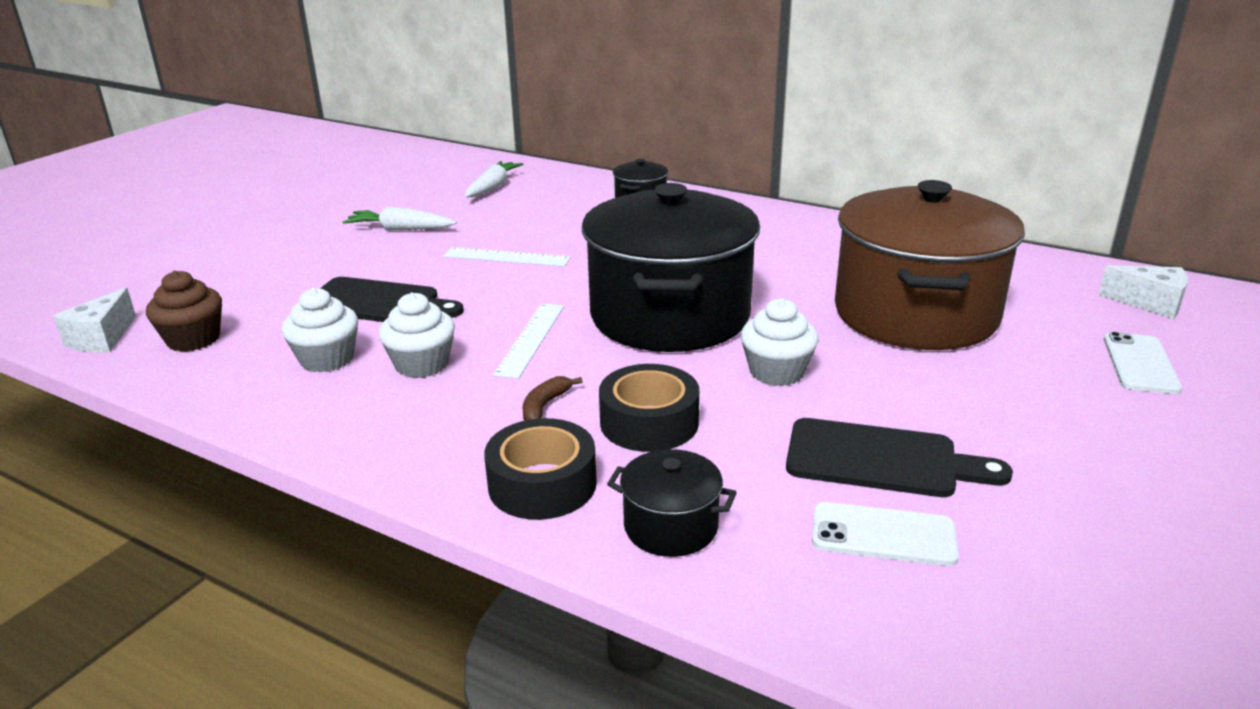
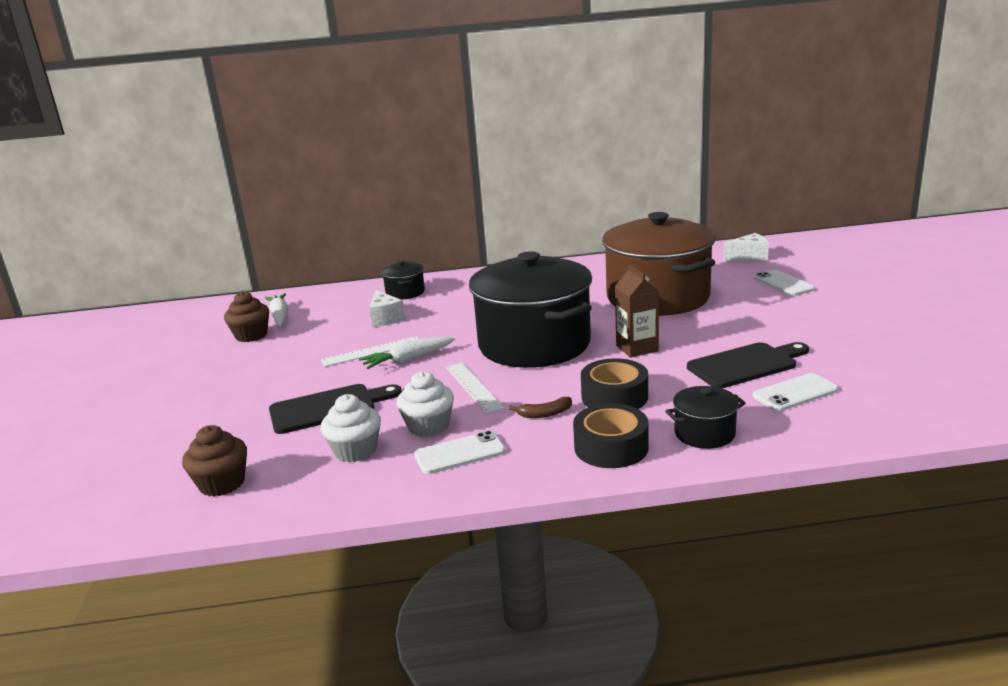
camera: 35 degrees left, 5 degrees down
(102, 338) = (134, 516): white cheese -> white cheese (385, 318)
(398, 410) = (460, 453): none -> white phone
(400, 229) = (256, 363): white carrot -> white carrot (408, 360)
(440, 199) = (251, 335): none -> brown cupcake
(544, 406) = (544, 414): brown banana -> brown banana turned 90 degrees counterclockwise
(776, 372) = (637, 348): white cupcake -> brown carton

